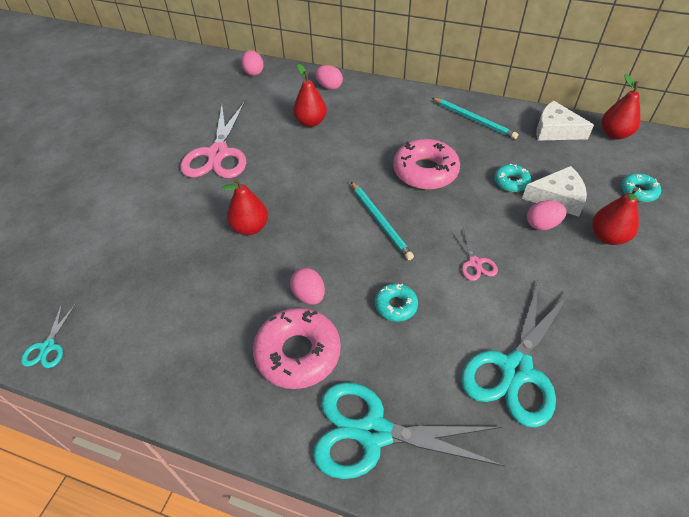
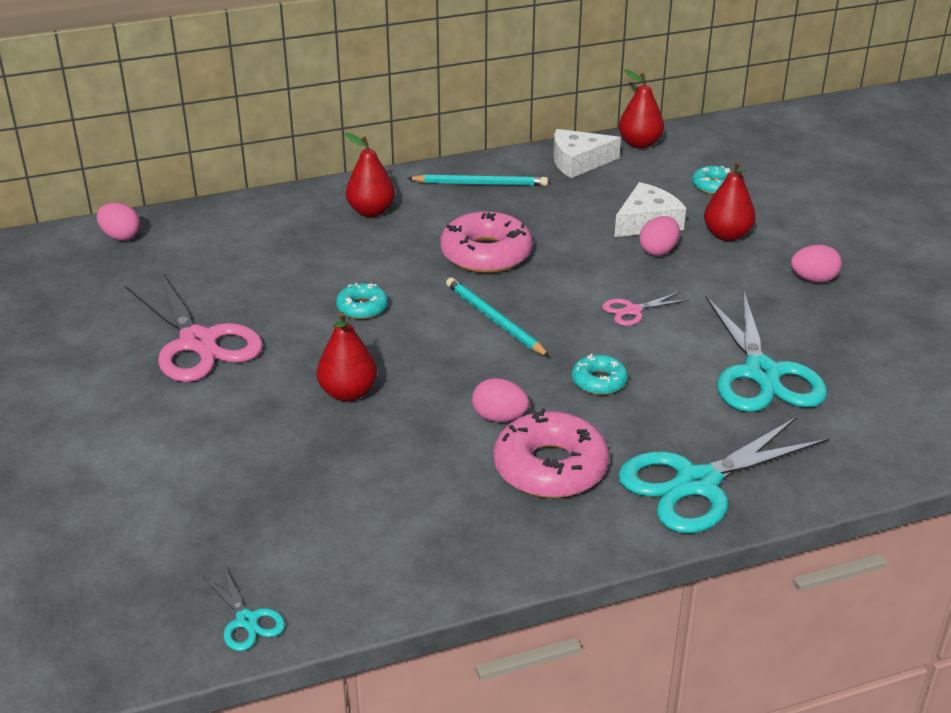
camera: 40 degrees left, 15 degrees down
(310, 122) = (282, 260): red pear -> red pear (371, 211)
(329, 87) = (256, 214): pink egg -> pink egg (813, 279)
(380, 222) = (494, 320): turquoise pencil -> turquoise pencil turned 150 degrees counterclockwise
(475, 263) = (632, 311): pink scissors -> pink scissors turned 120 degrees clockwise
(511, 182) = (587, 227): turquoise donut -> turquoise donut (362, 307)

